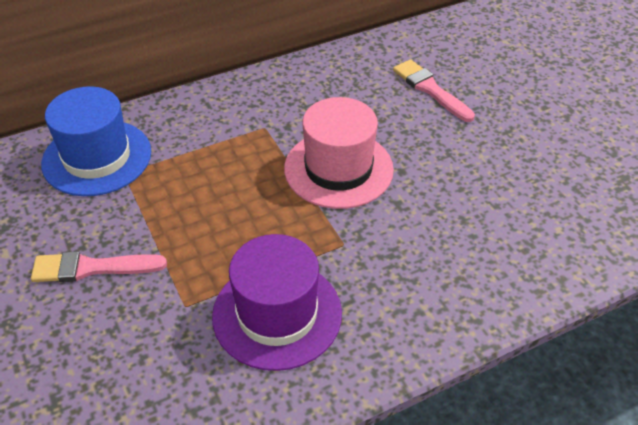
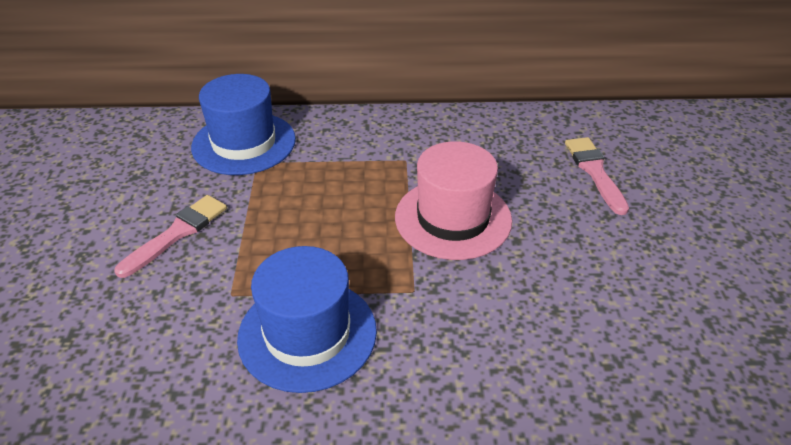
camera: 25 degrees right, 5 degrees down
(92, 268) = (177, 233): pink brush -> pink brush turned 105 degrees clockwise
(277, 314) = (307, 334): purple hat -> blue hat

